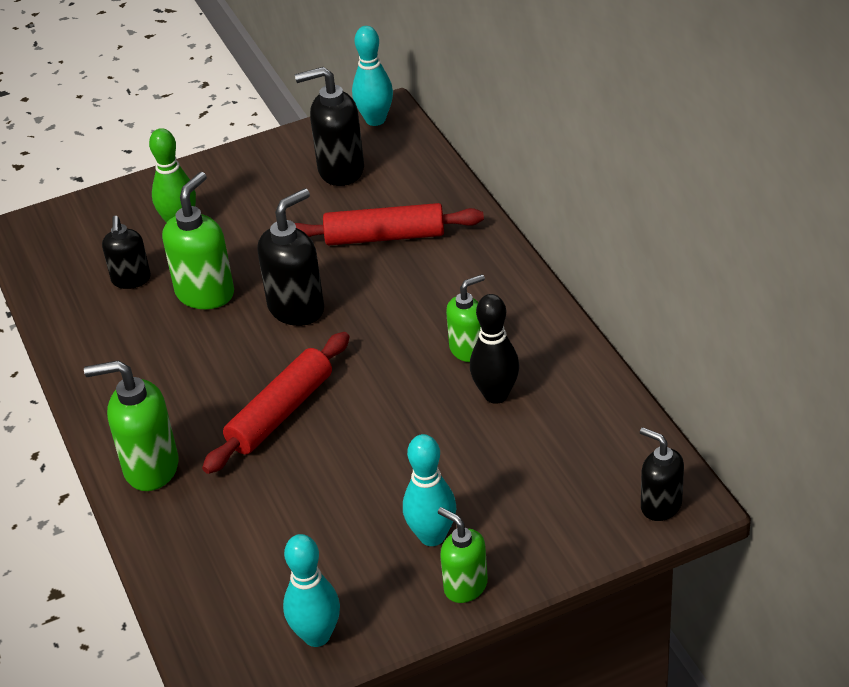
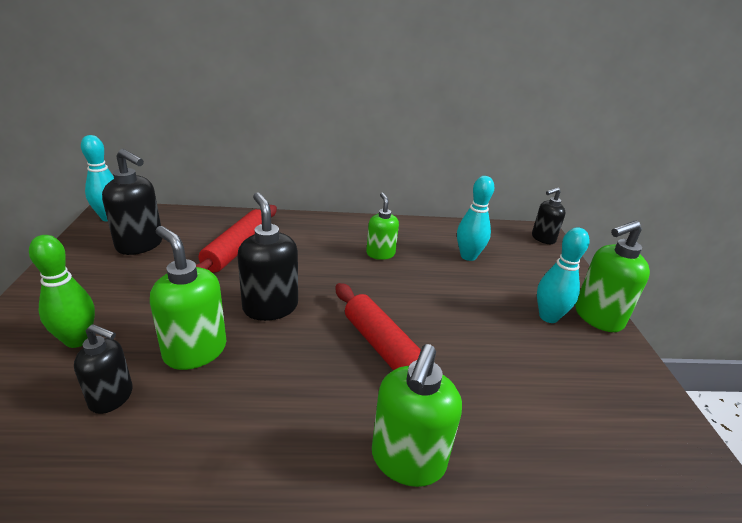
camera: 75 degrees left, 10 degrees down
(317, 636) = (645, 402): turquoise bowling pin -> turquoise bowling pin (468, 256)
(340, 170) = (140, 245): black soap dispenser -> black soap dispenser turned 75 degrees counterclockwise
(465, 586) = (597, 317): green soap dispenser -> green soap dispenser, size x1.55
(496, 395) = (428, 257): black bowling pin -> none

